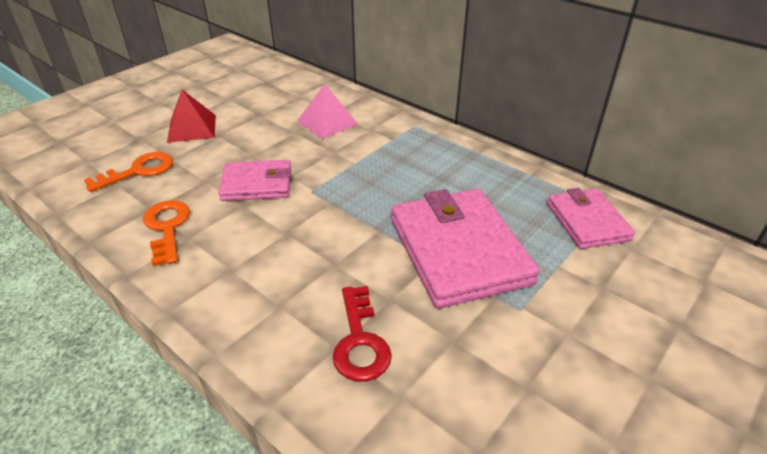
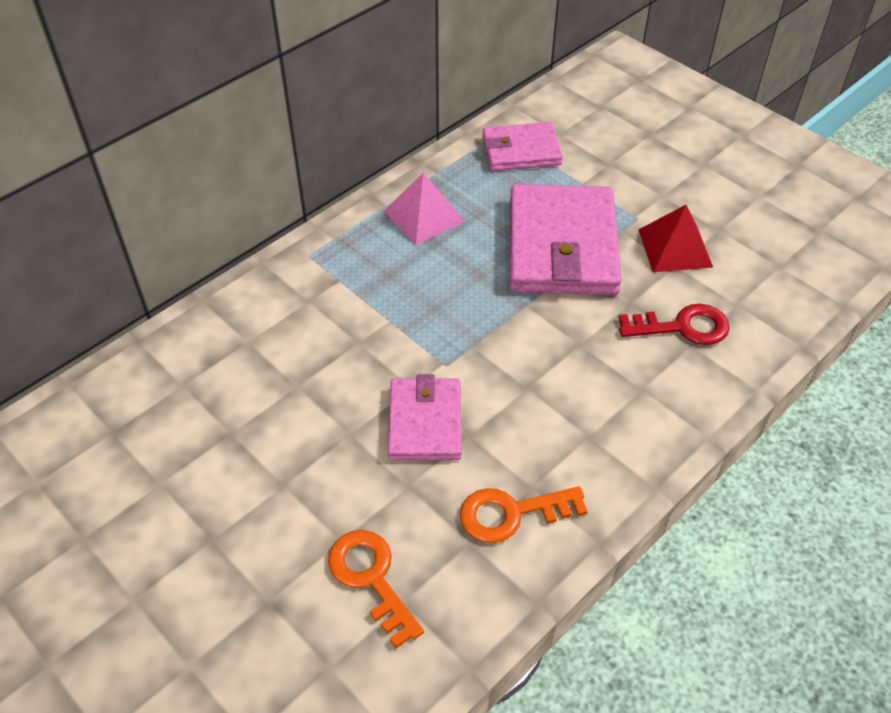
camera: 85 degrees left, 10 degrees up
(192, 128) = (252, 524): red pyramid -> red pyramid (675, 248)
(327, 122) = (277, 347): pink pyramid -> pink pyramid (424, 216)
(459, 251) = (562, 246): pink wallet -> pink wallet turned 75 degrees counterclockwise

